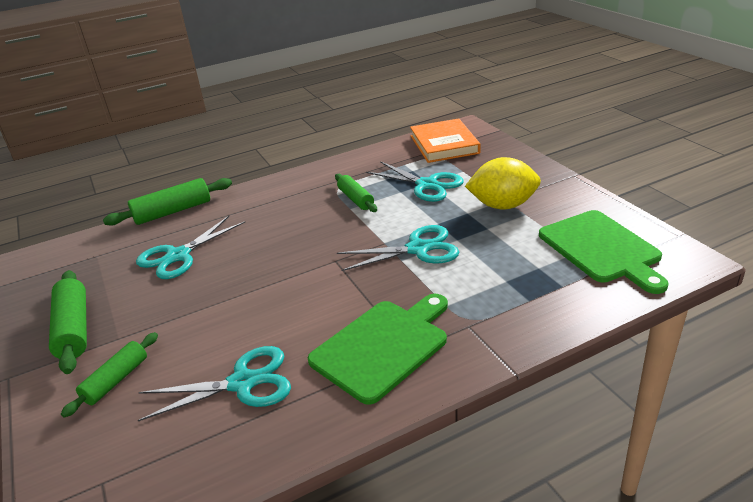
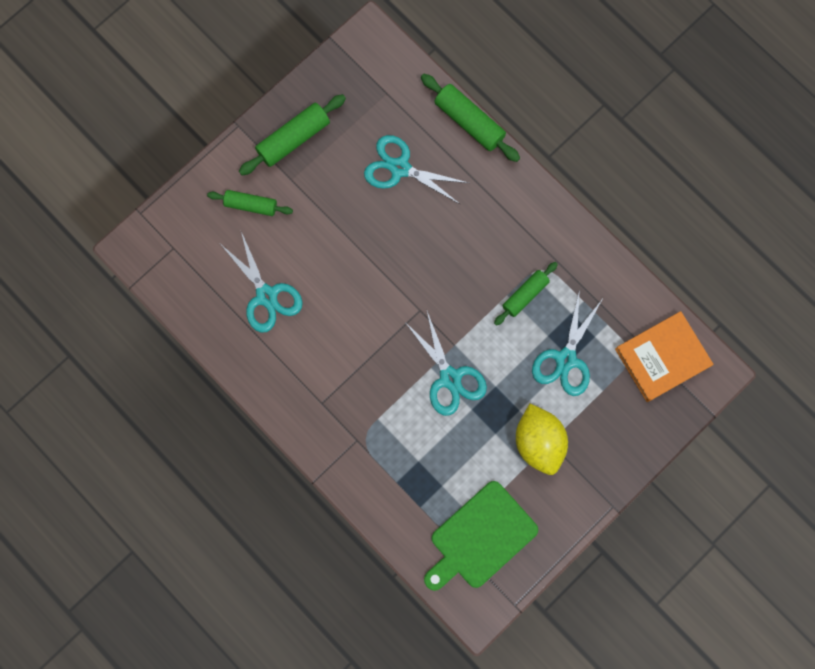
camera: 70 degrees right, 45 degrees up
(383, 346) = (322, 382): green cutting board -> none

